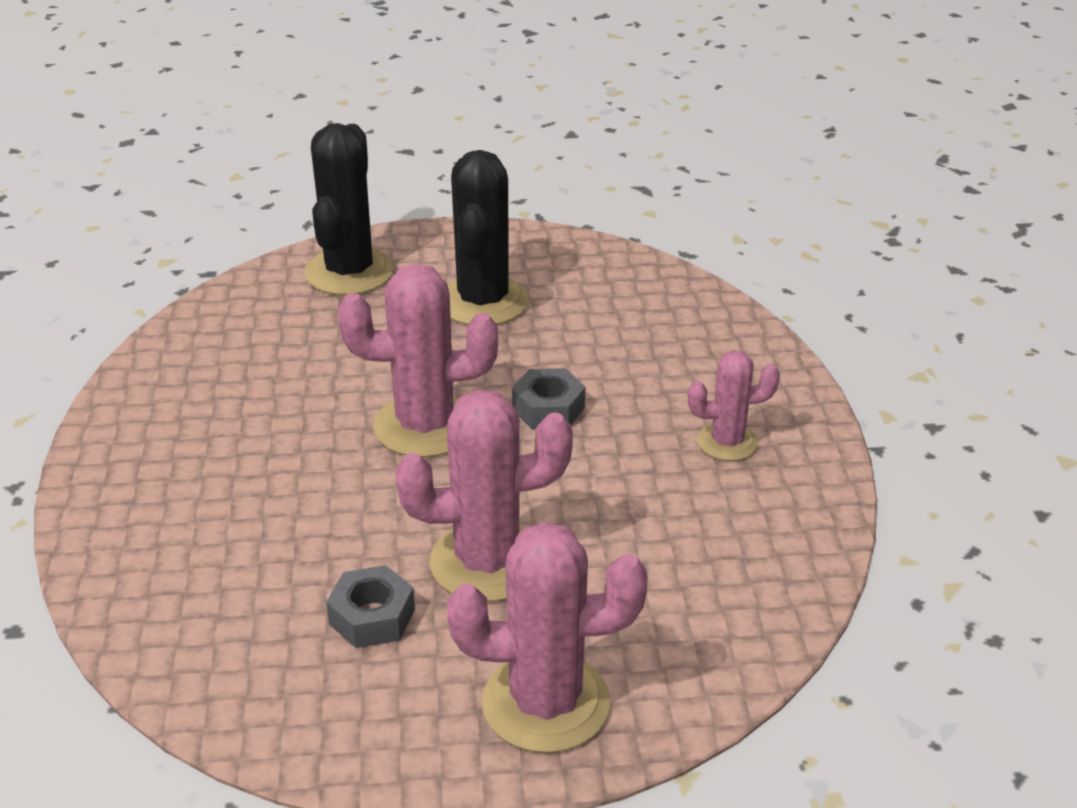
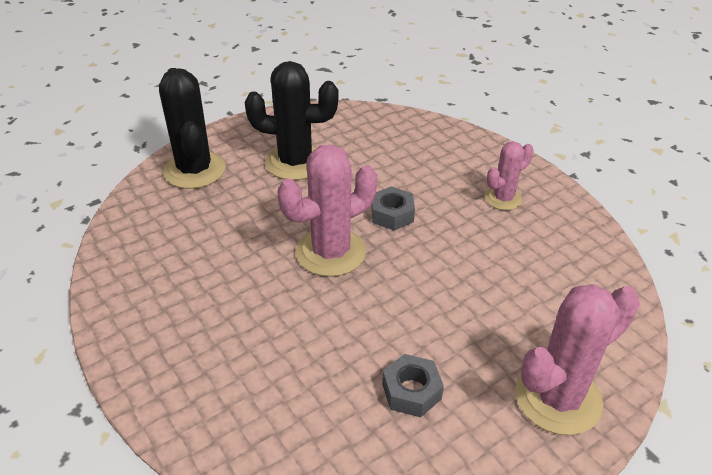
camera: 30 degrees left, 5 degrees up
(483, 301) = (295, 162): black cactus -> black cactus turned 60 degrees counterclockwise
(487, 562) = (445, 324): pink cactus -> none

